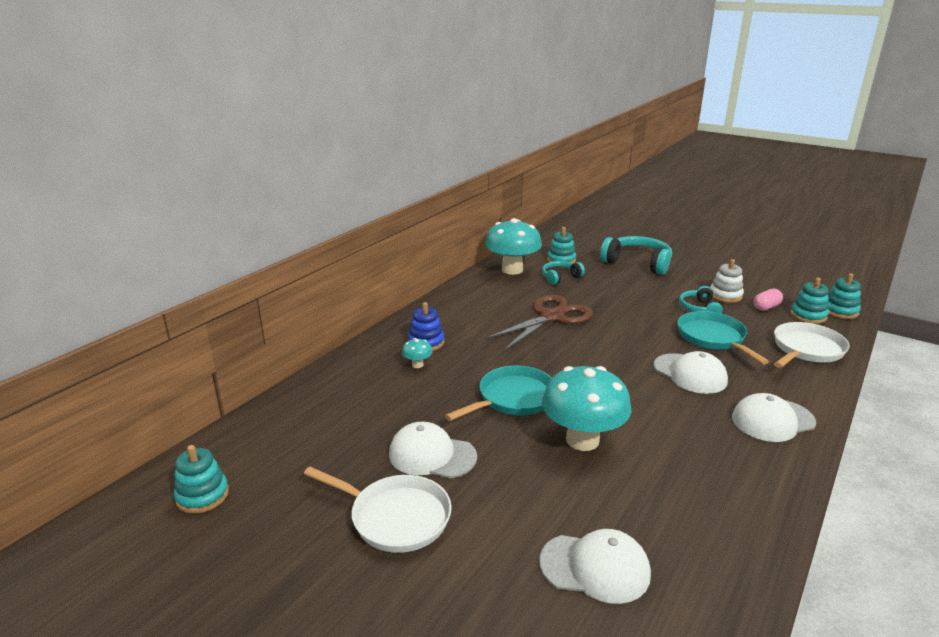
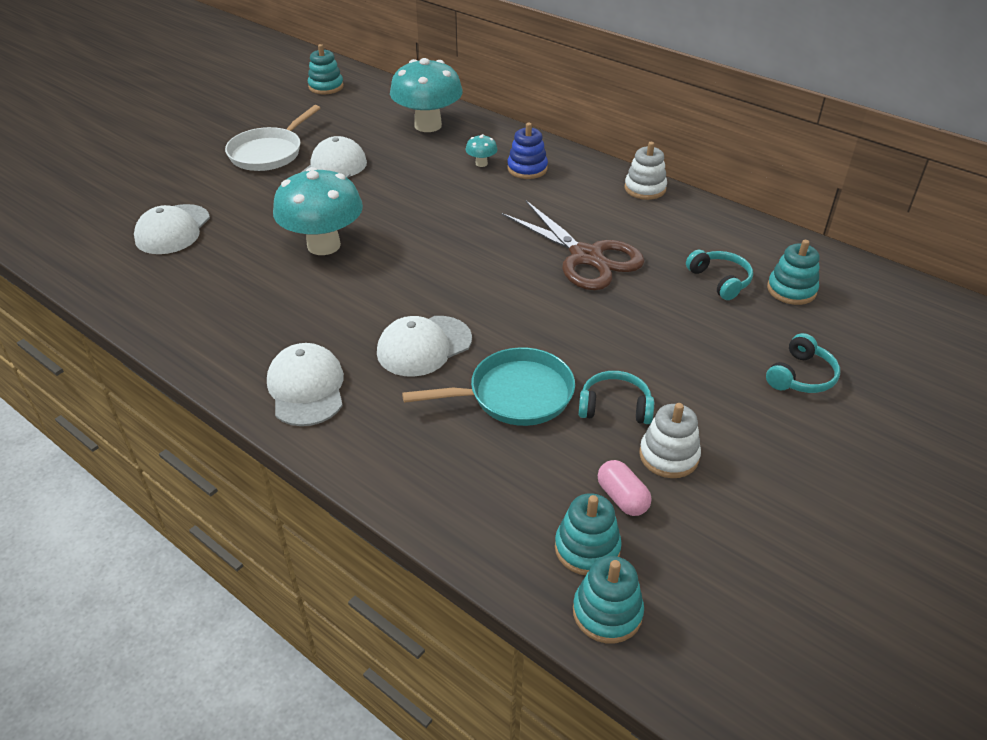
camera: 95 degrees right, 15 degrees up
(453, 296) = (645, 188): none -> white stacking toy
(512, 270) = (740, 239): turquoise mushroom -> turquoise mushroom (428, 125)
(513, 398) = (405, 213): turquoise pan -> none
(637, 263) = (801, 376): turquoise headphones -> turquoise headphones, size x0.57
(806, 350) = (466, 492): white pan -> none

